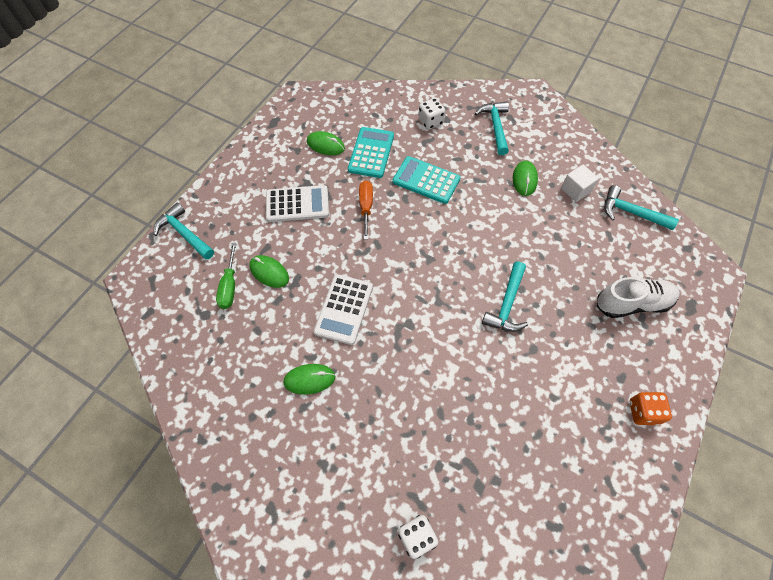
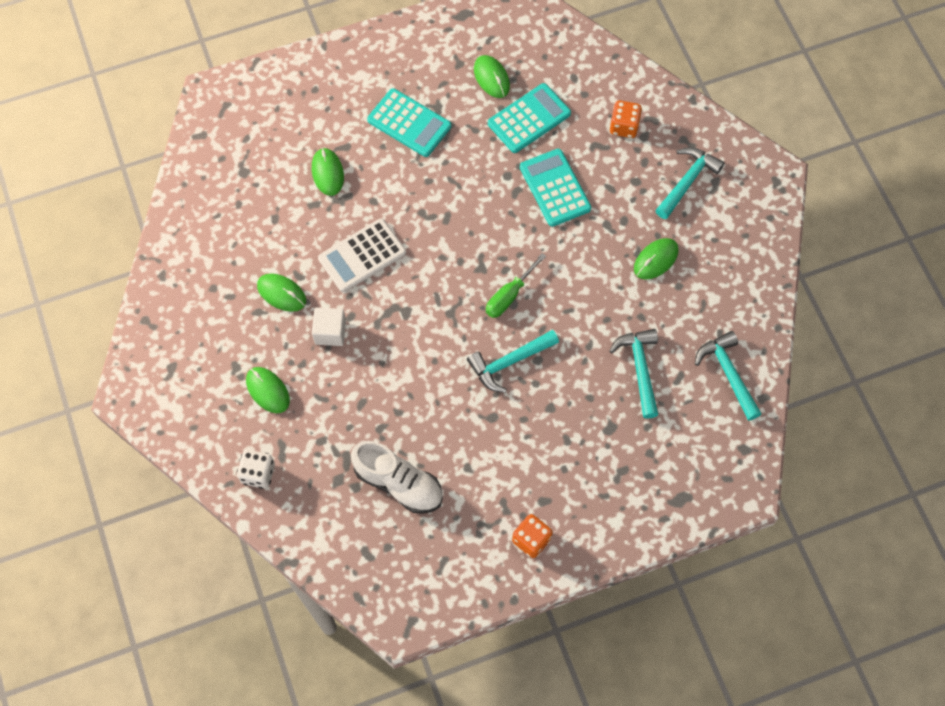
camera: 40 degrees right, 5 degrees up
(184, 233) = (285, 79): turquoise hammer -> turquoise hammer (639, 368)
(229, 286) = (284, 160): green screwdriver -> green screwdriver (509, 295)
(297, 204) = (409, 123): white calculator -> turquoise calculator
(364, 462) = (268, 390): none -> green mouse
(366, 207) = (470, 173): orange screwdriver -> none
(430, 121) = (624, 126): white dice -> orange dice
(575, 190) = (696, 309): white cube -> white cube (330, 332)
(632, 303) = (627, 452): white shoe -> white shoe (398, 483)

